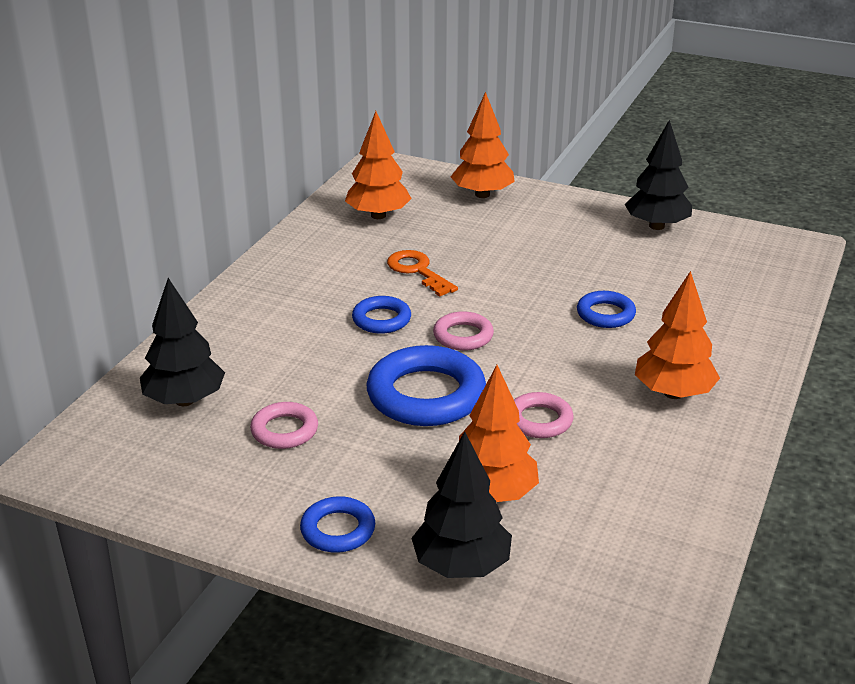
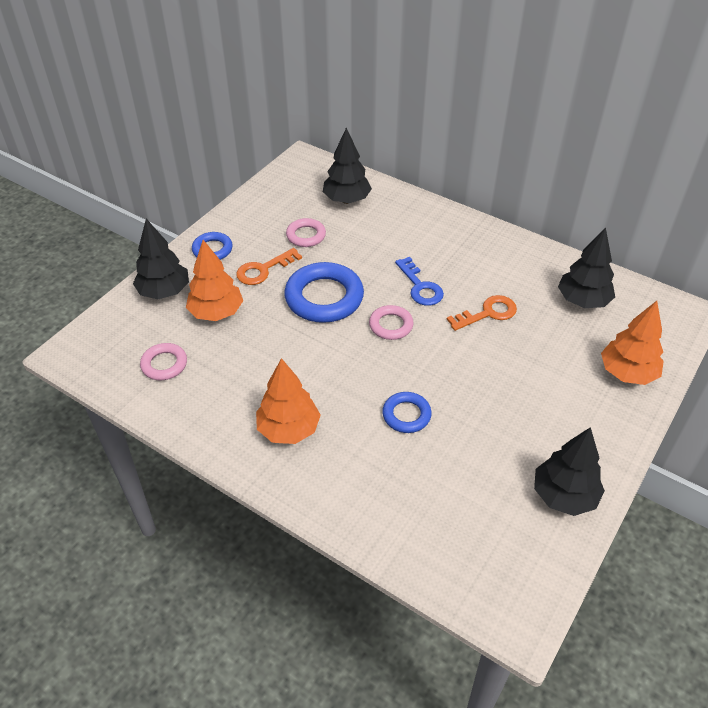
camera: 100 degrees right, 15 degrees up
(378, 215) = (583, 301): orange tree -> black tree
(378, 462) = (263, 270): none -> orange key
(381, 319) = (420, 287): blue ring -> blue key
(539, 420) = (280, 347): pink ring -> pink ring (164, 364)

